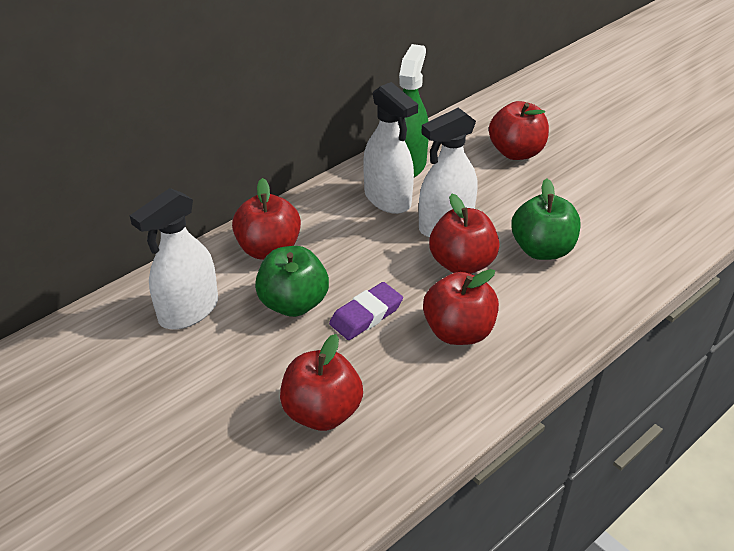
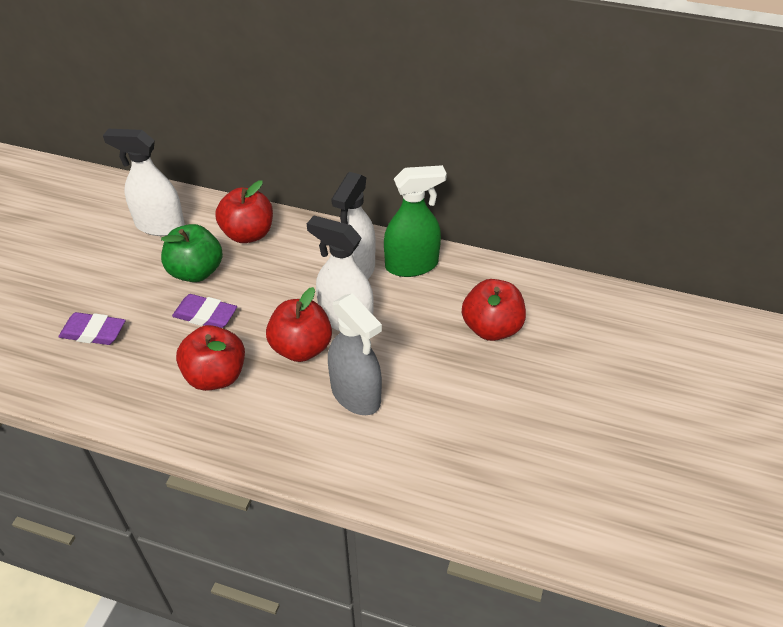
camera: 60 degrees right, 5 degrees up
(322, 412) = (93, 332): red apple -> purple eraser
(542, 249) = (356, 395): green apple -> grey spray bottle

